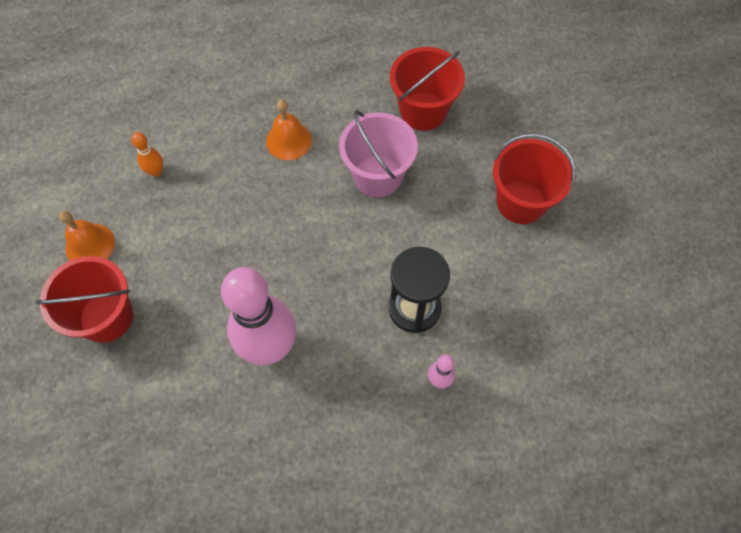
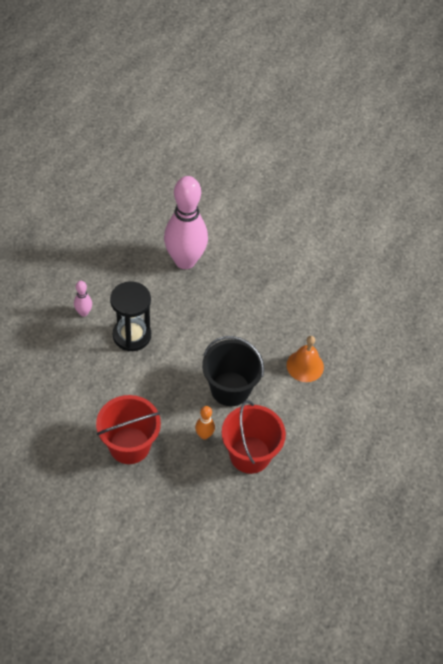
camera: 130 degrees right, 10 degrees down
(90, 245) = (330, 232): orange bell -> none
(106, 317) = (278, 212): red bucket -> none
(156, 172) = (350, 289): orange bowling pin -> orange bowling pin (204, 435)
(377, 176) = (230, 389): pink bucket -> black bucket

